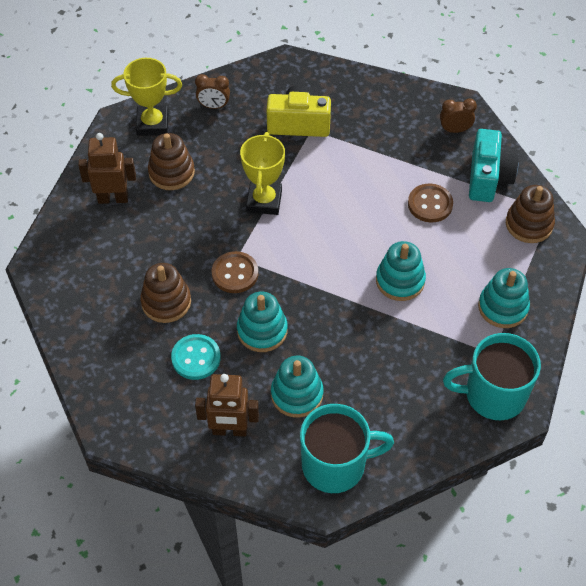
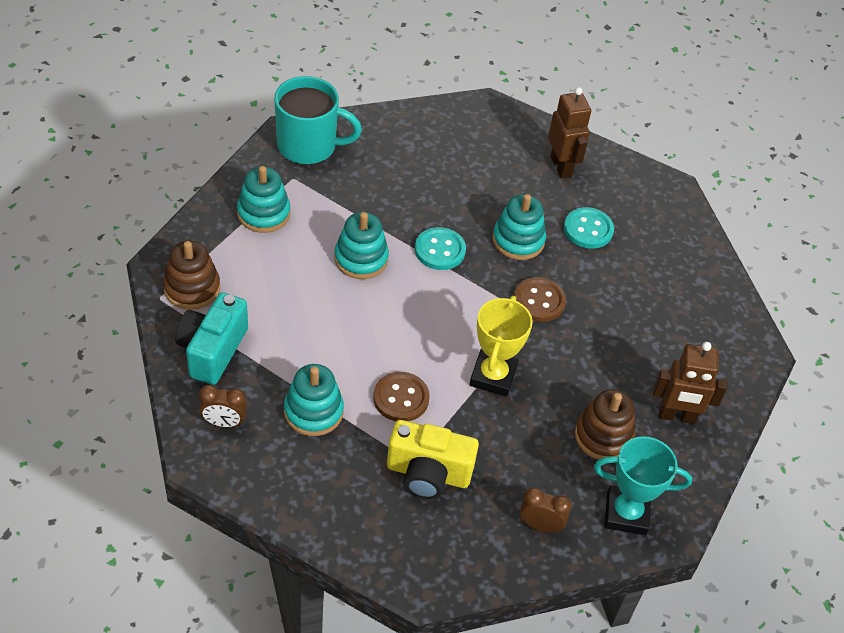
camera: 175 degrees left, 5 degrees down
(152, 124) = (626, 513): yellow trophy -> turquoise trophy
(166, 302) = (616, 286): brown stacking toy -> none
(229, 430) = (561, 166): brown robot -> brown robot turned 60 degrees clockwise
(297, 394) = (494, 181): turquoise stacking toy -> turquoise stacking toy (313, 411)
(332, 304) = (440, 250): none -> turquoise button
(335, 465) = (470, 125): turquoise mug -> none
(430, 204) = (296, 333): brown button -> brown button (401, 398)

